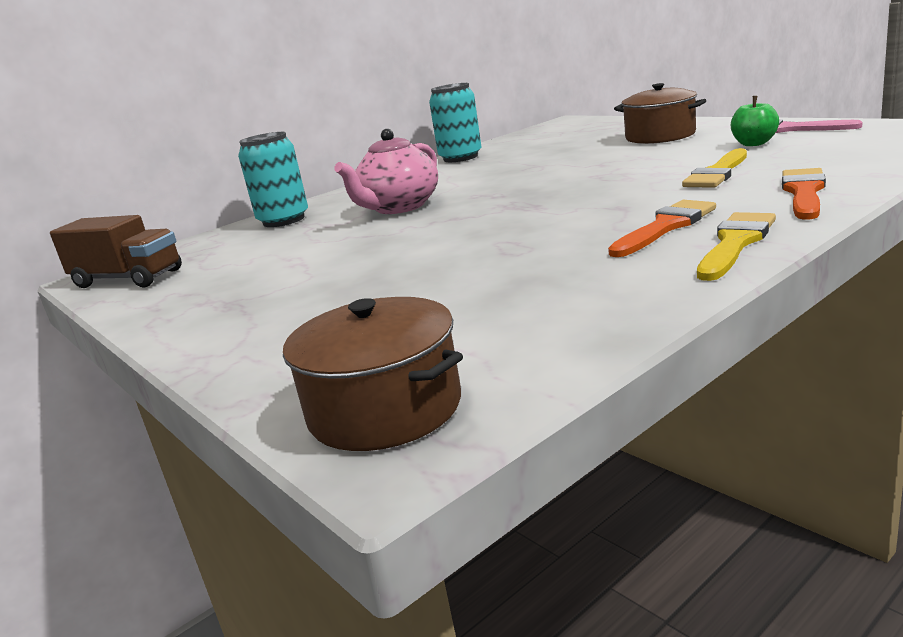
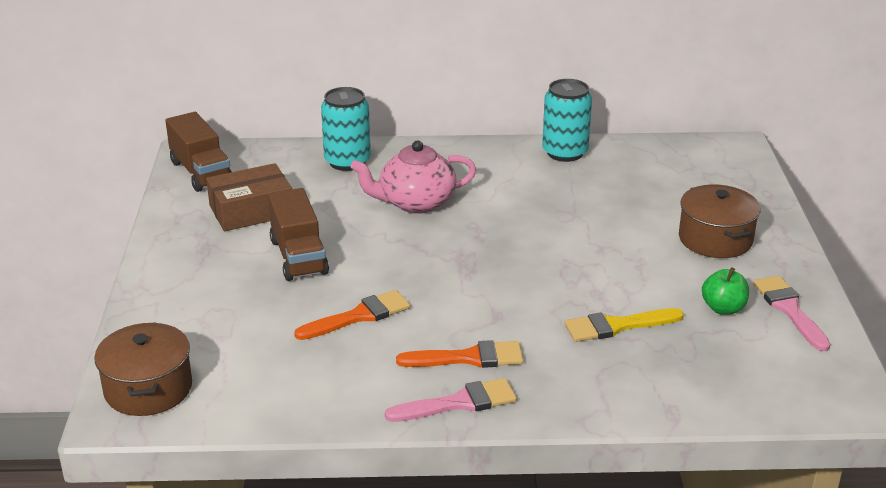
camera: 35 degrees right, 10 degrees up
(238, 270) = (251, 210): none -> brown box
(354, 264) = (298, 257): none -> brown truck
(735, 243) = (459, 403): yellow brush -> pink brush
(804, 192) = (594, 390): orange brush -> orange brush (359, 316)

